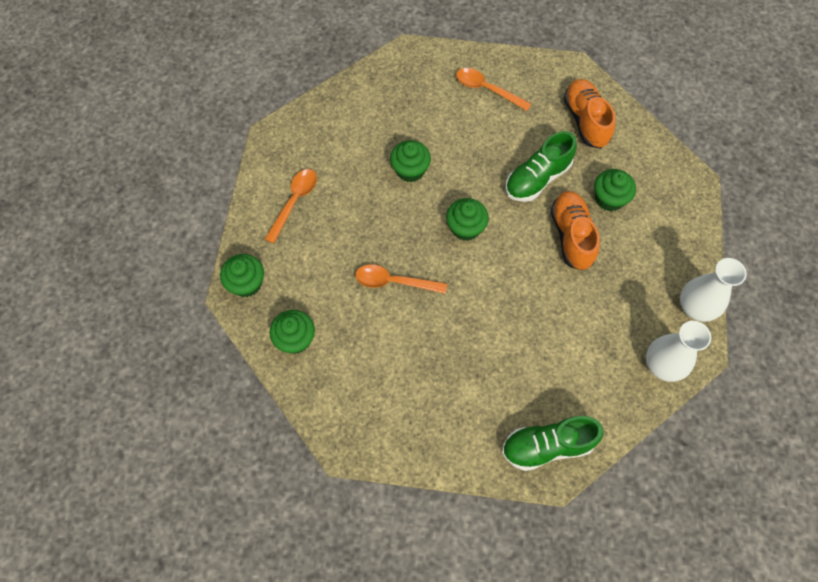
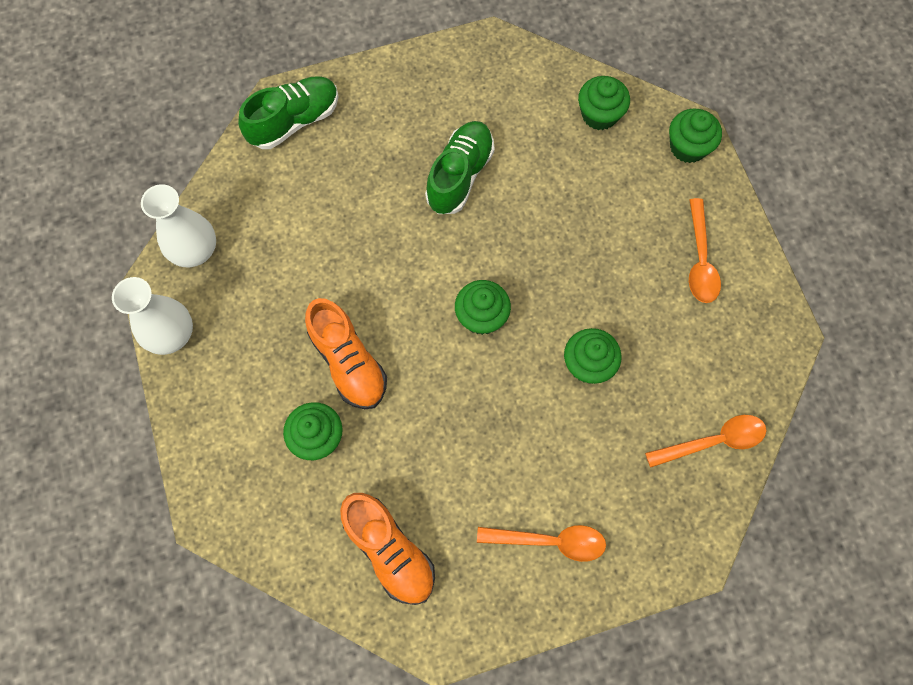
camera: 155 degrees right, 5 degrees up
(394, 282) = (531, 216): orange spoon -> orange spoon (713, 441)
(537, 178) = (421, 425): green shoe -> green shoe (460, 175)

